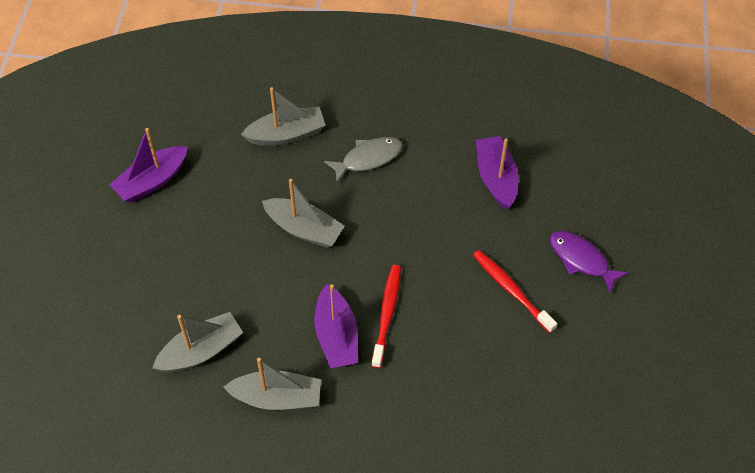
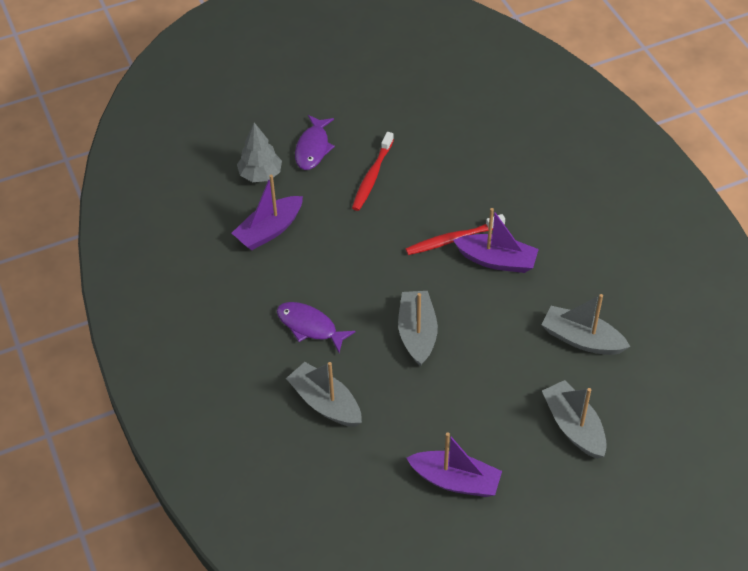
camera: 120 degrees left, 5 degrees down
(277, 398) = (576, 269): grey boat -> grey boat (574, 426)
(336, 336) = (497, 260): purple boat -> purple boat turned 60 degrees clockwise
(368, 158) = (310, 326): grey fish -> purple fish
(571, 202) = (260, 174): none -> grey tree

